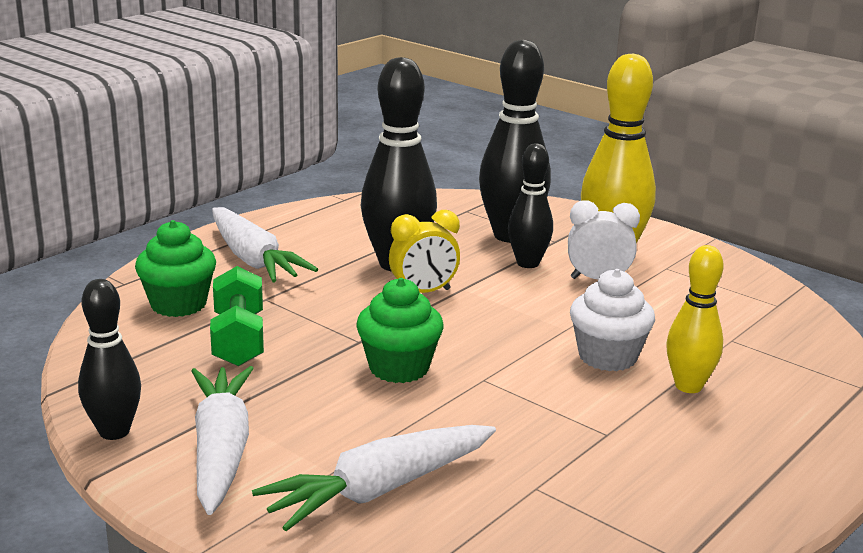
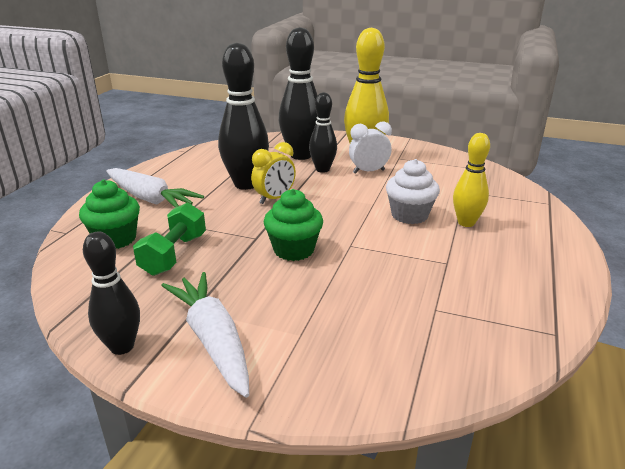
camera: 20 degrees left, 5 degrees up
(238, 339) = (174, 254): green dumbbell -> green dumbbell turned 45 degrees clockwise
(379, 490) = (341, 339): white carrot -> none

